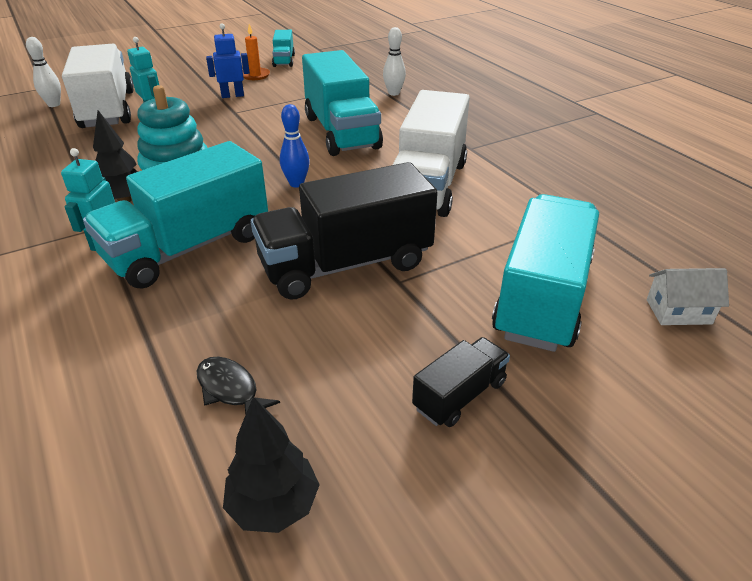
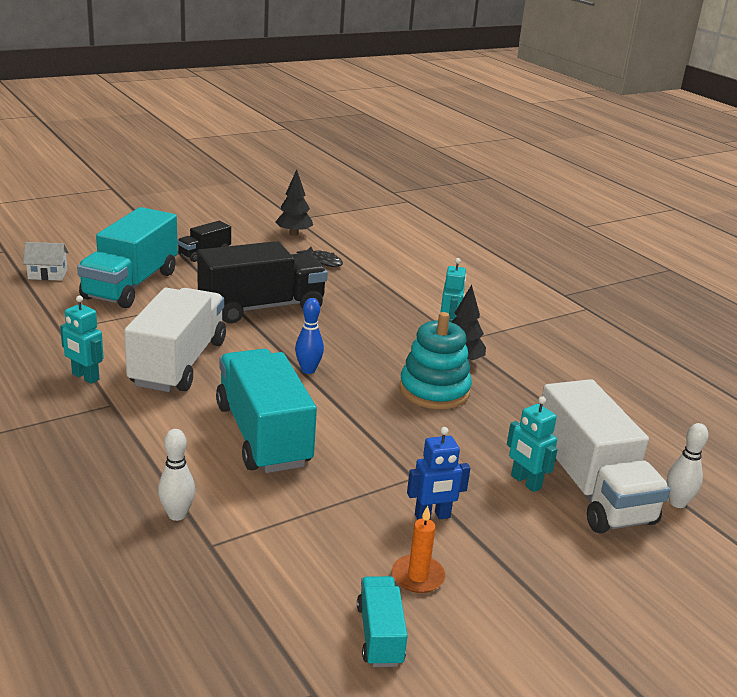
camera: 175 degrees right, 10 degrees down
(189, 248) = (381, 323): turquoise truck -> none
(509, 168) = (85, 377): none -> turquoise robot

